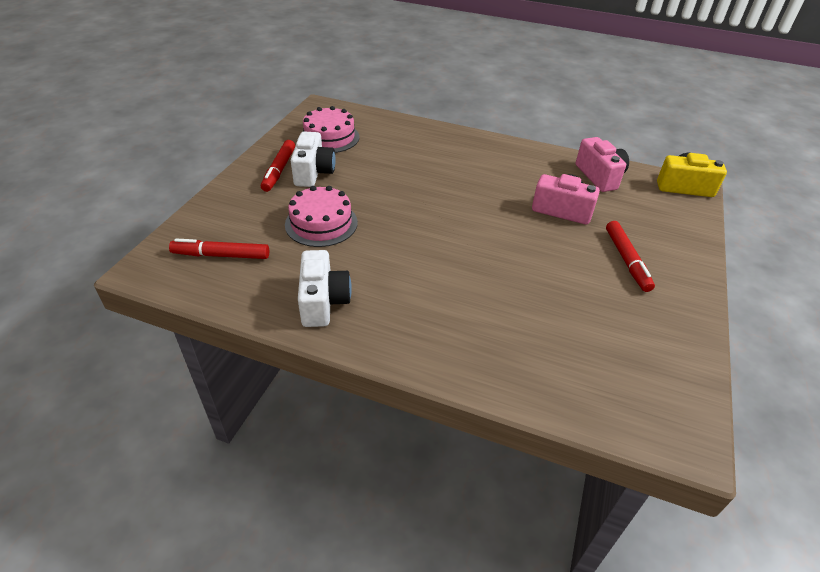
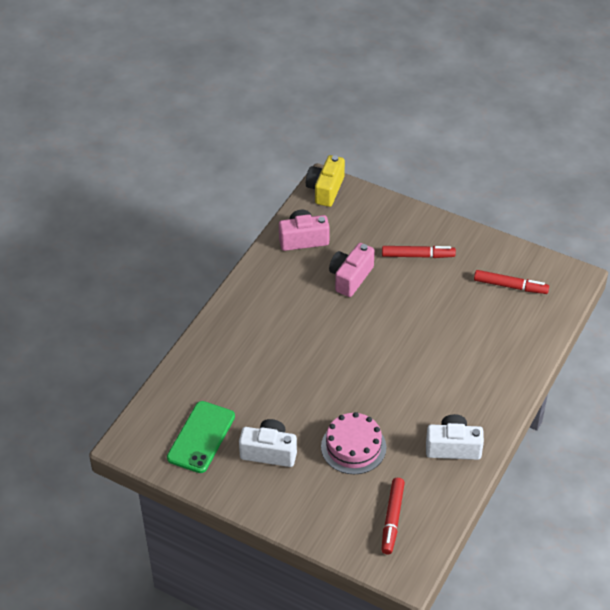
camera: 80 degrees left, 5 degrees up
(279, 170) = (261, 481): red marker -> red marker (510, 286)
(329, 137) = (201, 437): pink cake -> green phone

